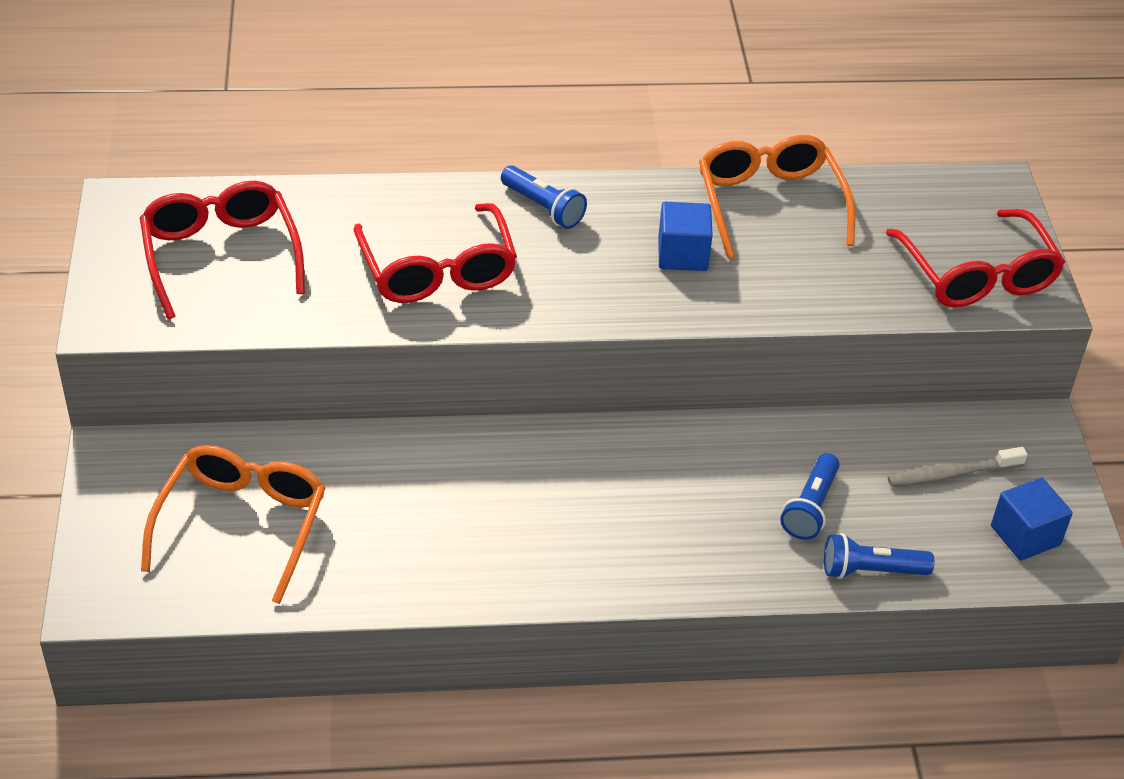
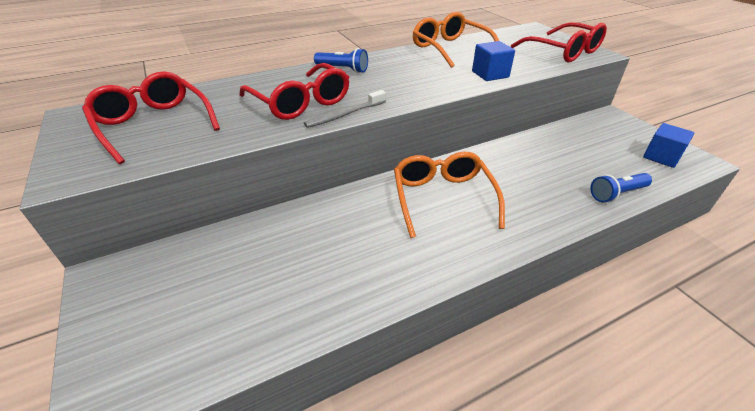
camera: 20 degrees left, 5 degrees down
(242, 525) = (222, 294): orange glasses -> orange glasses (442, 198)
(682, 254) = (428, 71): blue cube -> blue cube (490, 74)
(810, 508) = (558, 174): blue flashlight -> none
(951, 474) = (602, 142): grey toothbrush -> grey toothbrush (344, 115)

